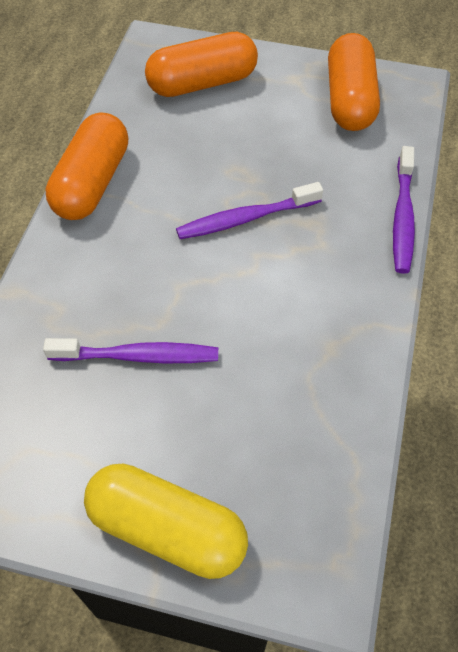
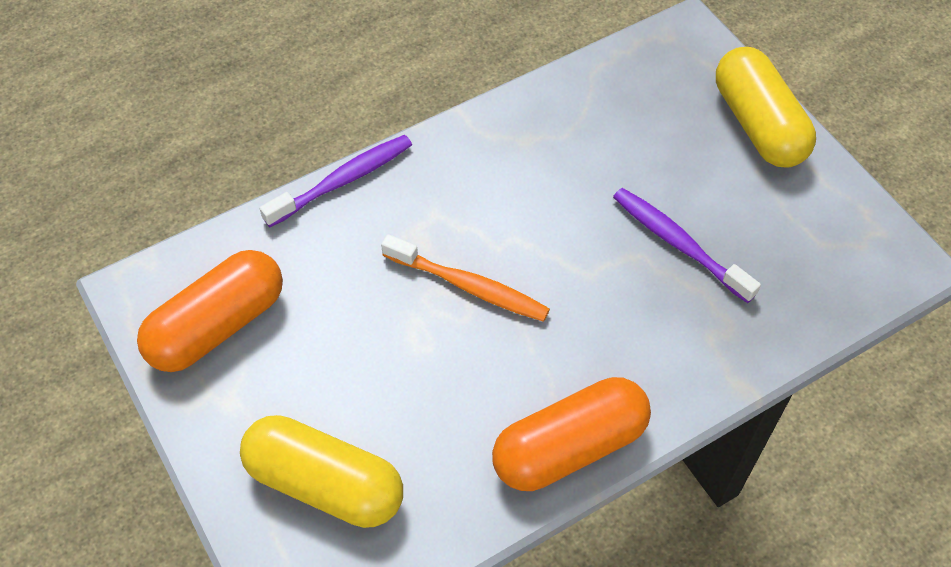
camera: 135 degrees left, 0 degrees up
(202, 83) = (325, 483): orange capsule -> yellow capsule
(245, 219) = (469, 286): purple toothbrush -> orange toothbrush

